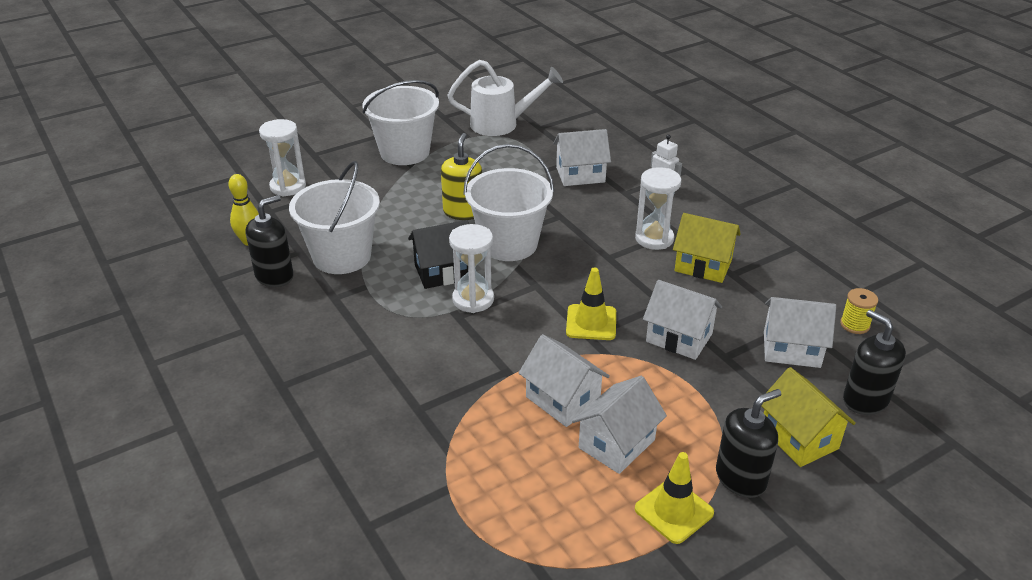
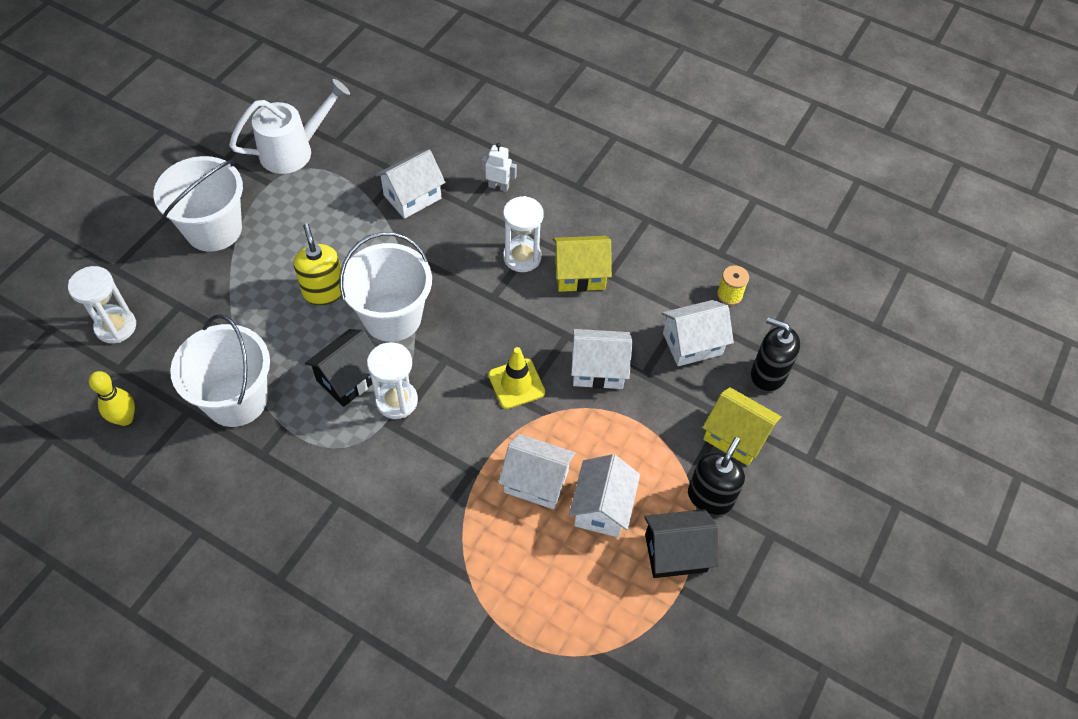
camera: 30 degrees left, 20 degrees up
(274, 276) = (183, 453): black soap dispenser -> none
(674, 511) = (675, 553): yellow traffic cone -> black house

